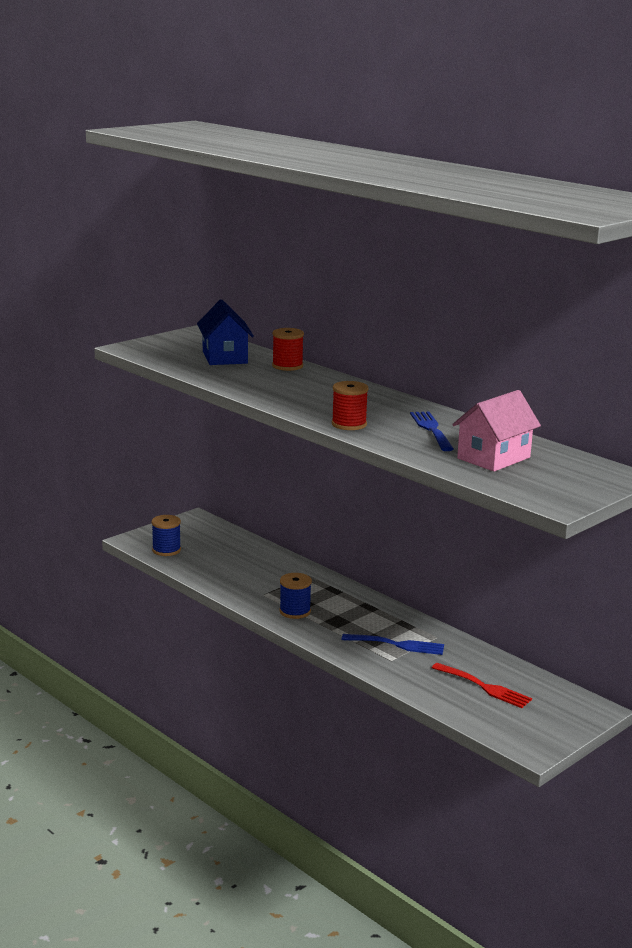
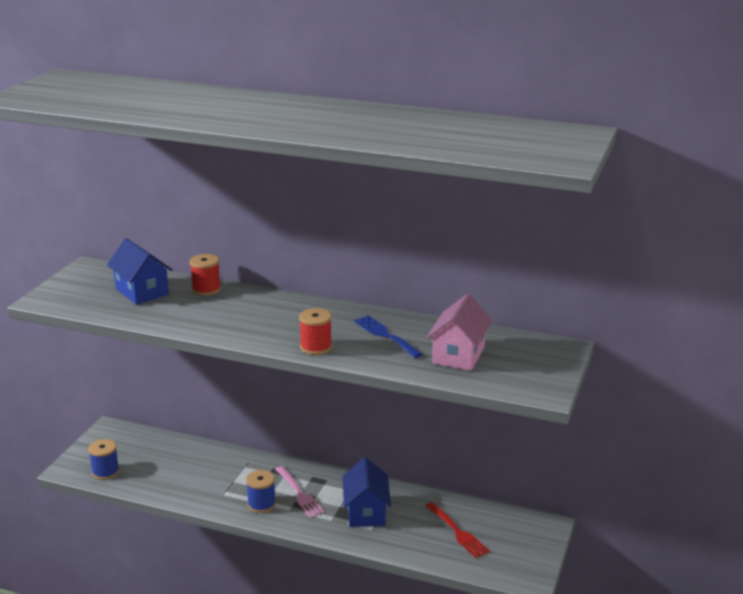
camera: 25 degrees left, 5 degrees up
(340, 613) = (299, 494): none -> pink fork
(398, 645) = (366, 512): blue fork -> blue house
(484, 687) = (458, 532): red fork -> red fork turned 45 degrees clockwise

